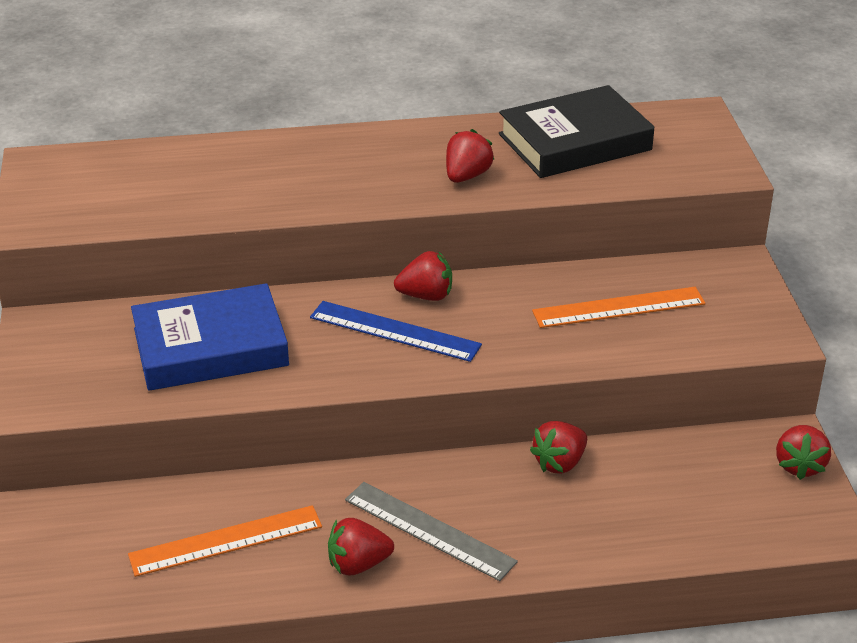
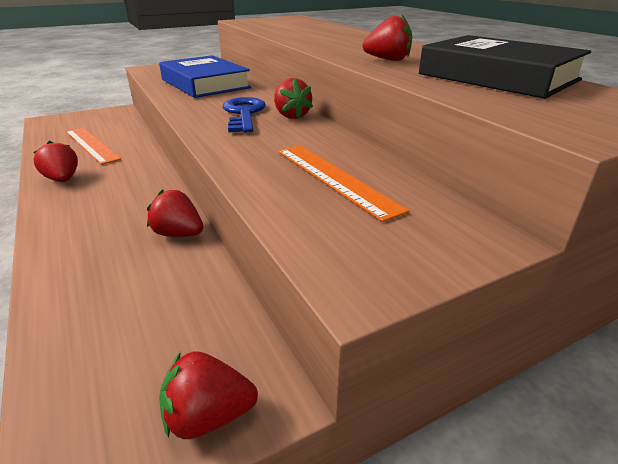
camera: 70 degrees right, 5 degrees down
(394, 331) = (244, 114): blue ruler -> blue key
(429, 530) = (94, 196): grey ruler -> none

